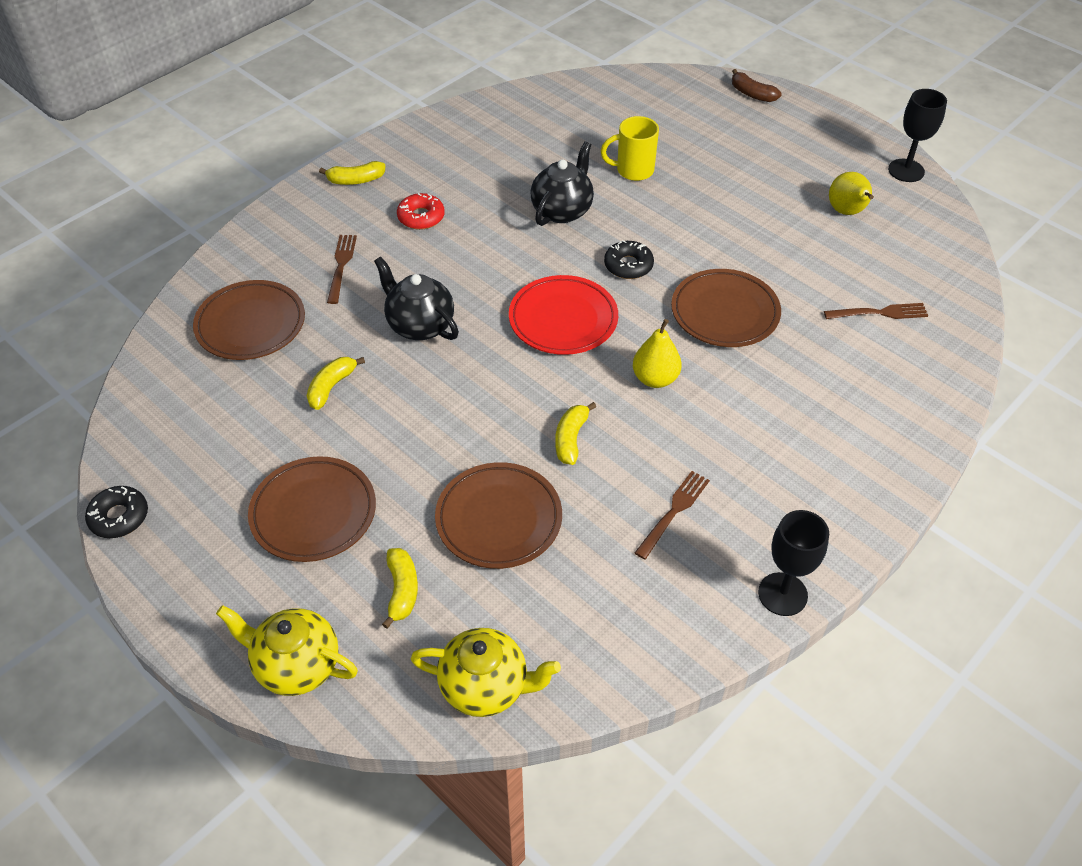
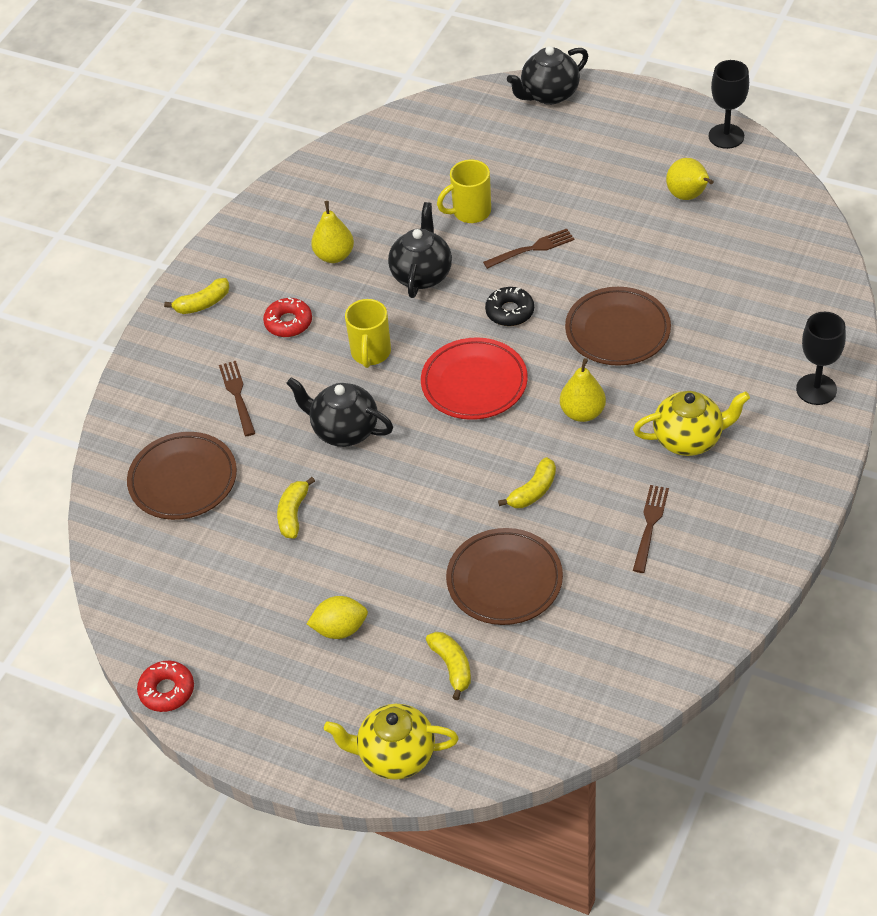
camera: 15 degrees left, 0 degrees up
(119, 517) = (167, 690): black donut -> red donut
(313, 513) = (340, 629): brown plate -> yellow lemon
(480, 265) = (370, 353): none -> yellow mug
(485, 686) = (560, 717): yellow teapot -> yellow teapot (689, 439)
(492, 173) = (334, 255): none -> yellow pear
(571, 439) = (533, 491): yellow banana -> yellow banana turned 135 degrees counterclockwise
(752, 94) = (549, 94): brown banana -> black teapot
(782, 594) = (767, 563): black goblet -> black goblet (816, 389)
(879, 313) = (754, 288): brown fork -> brown fork (532, 249)

